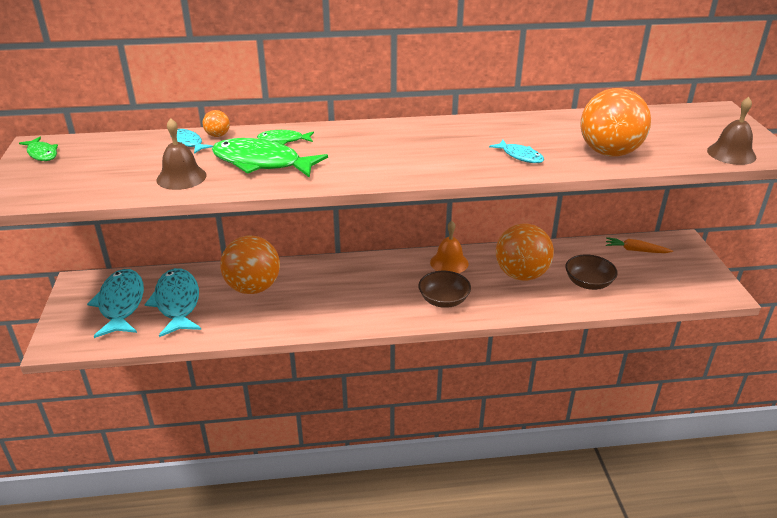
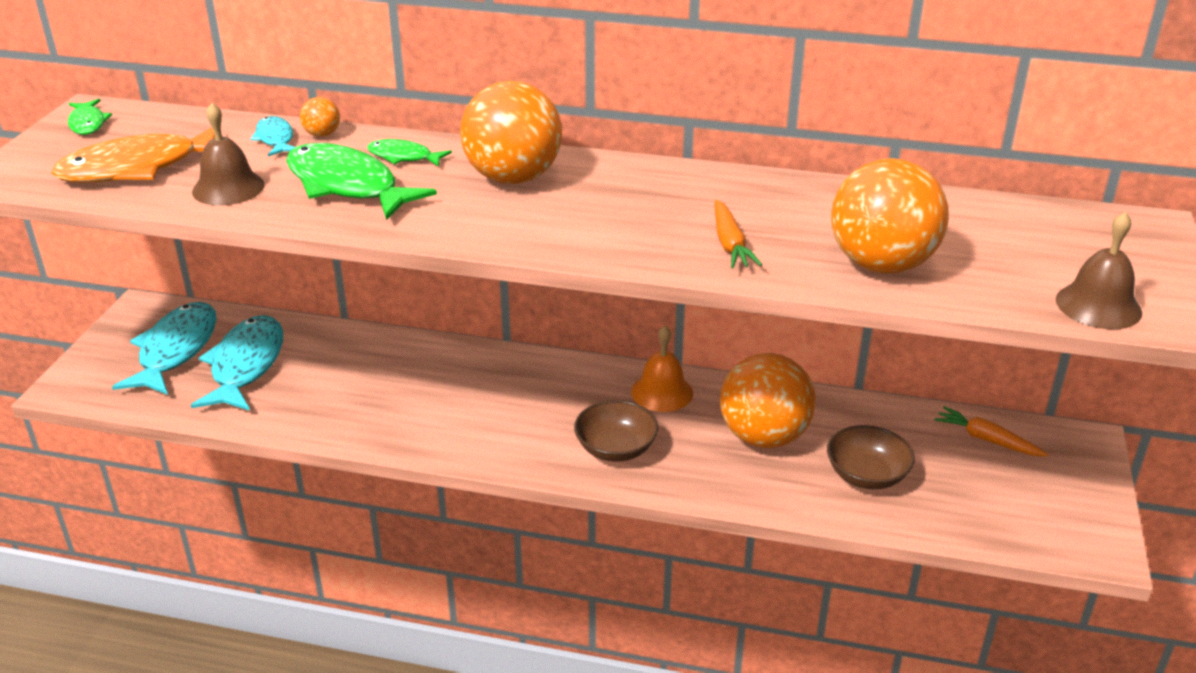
camera: 20 degrees right, 0 degrees up
(105, 176) = (138, 168): none -> orange fish
(253, 288) = (357, 367): orange ball -> orange ball (513, 178)
(520, 156) = (730, 244): turquoise fish -> orange carrot

